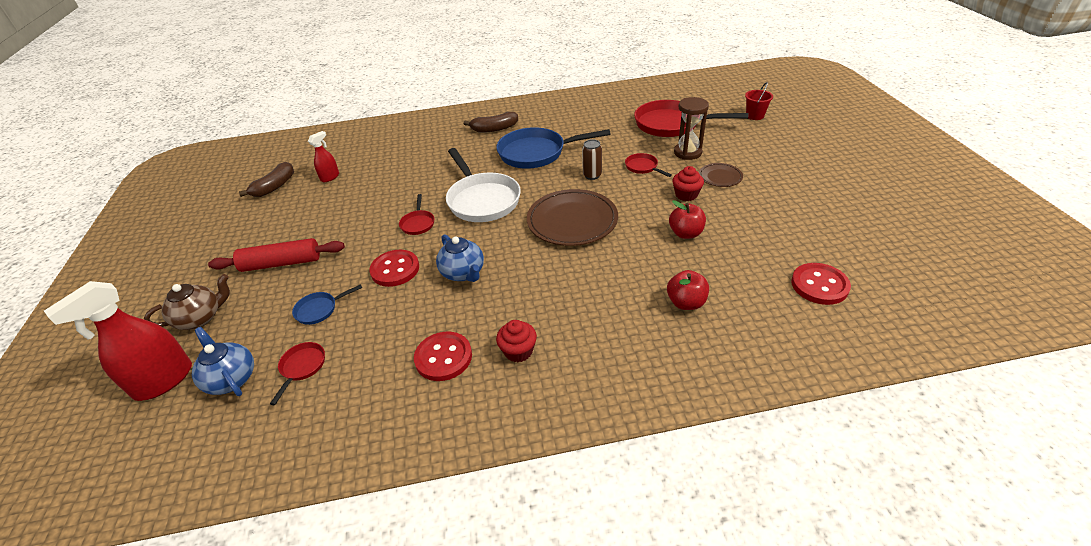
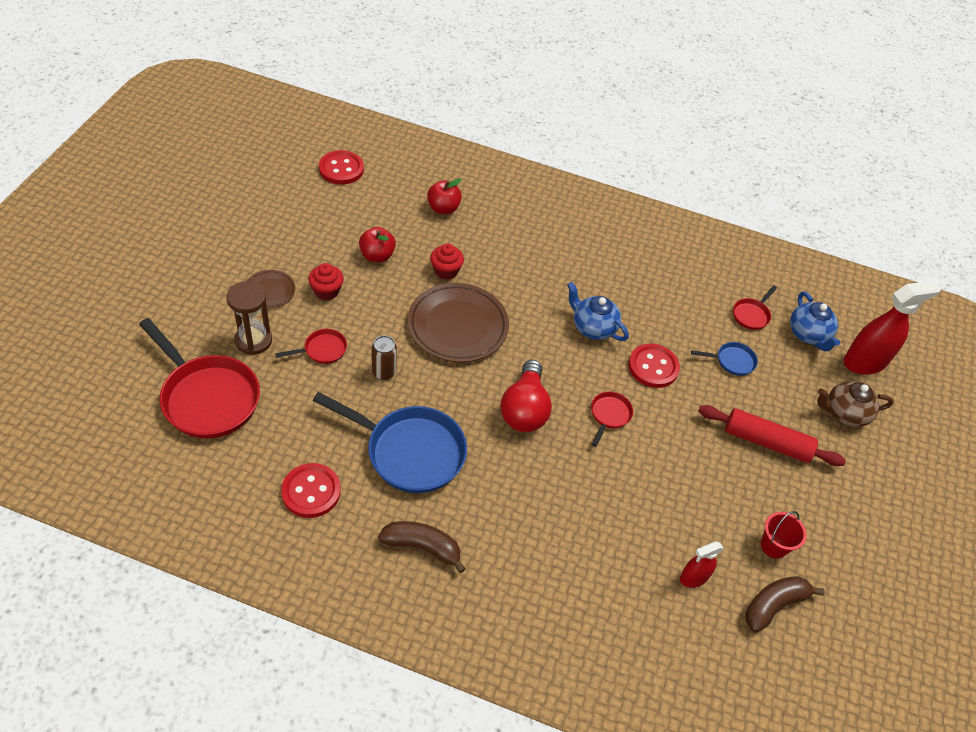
camera: 160 degrees left, 10 degrees up
(443, 357) = (642, 266): red button -> red button (311, 491)
(463, 273) = (593, 327): blue teapot -> blue teapot turned 45 degrees counterclockwise
(482, 200) = (524, 409): white pan -> red light bulb
(518, 351) = (587, 242): red cupcake -> red cupcake (446, 271)
(643, 167) = (322, 350): red pan -> red pan turned 105 degrees counterclockwise
(755, 116) = (103, 348): red bucket -> red bucket (773, 546)

